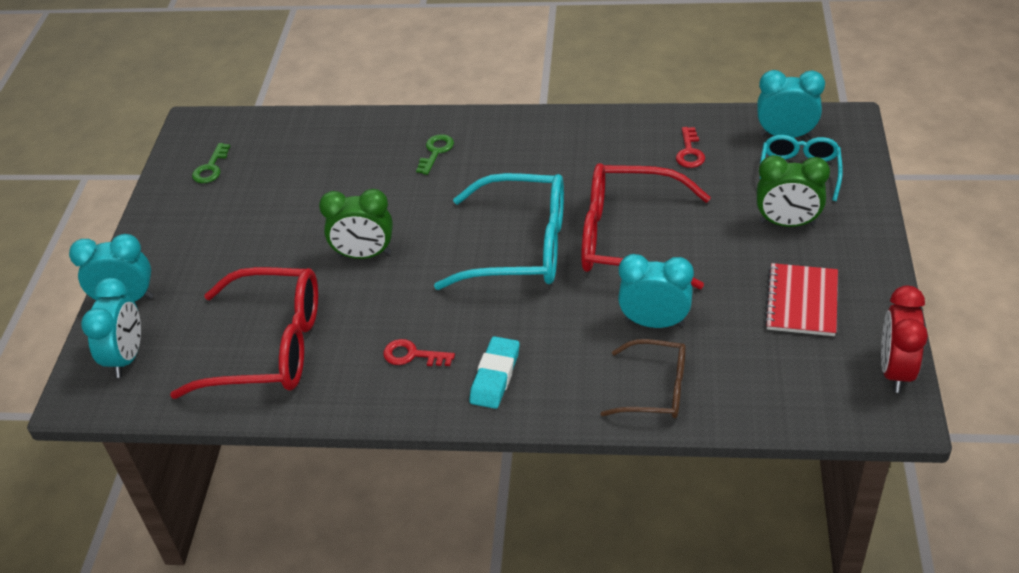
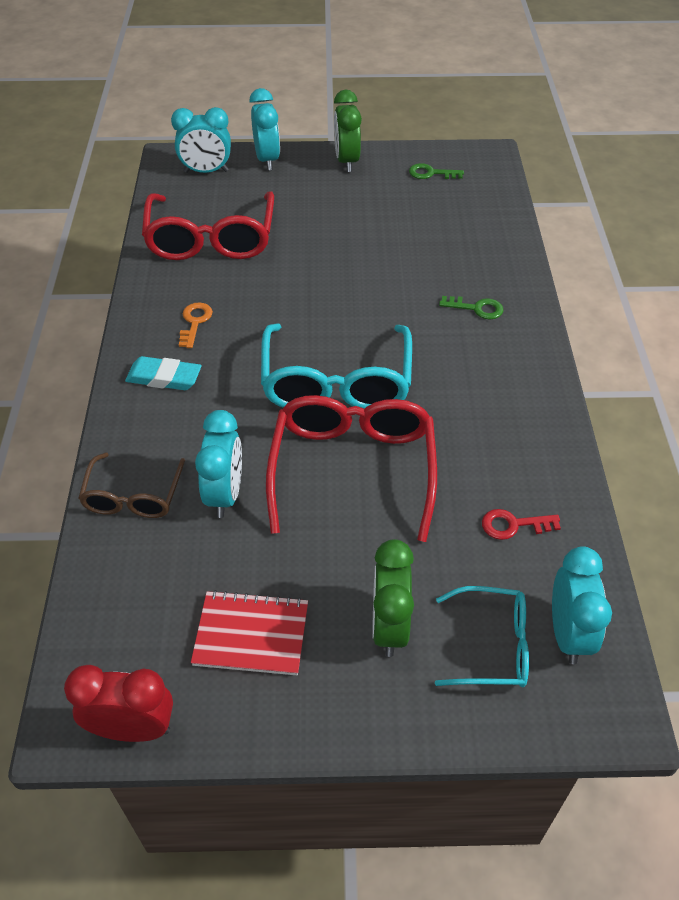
camera: 80 degrees right, 5 degrees up
(364, 255) = (322, 278): green clock -> green clock (347, 161)
(412, 355) = (195, 322): red key -> orange key

